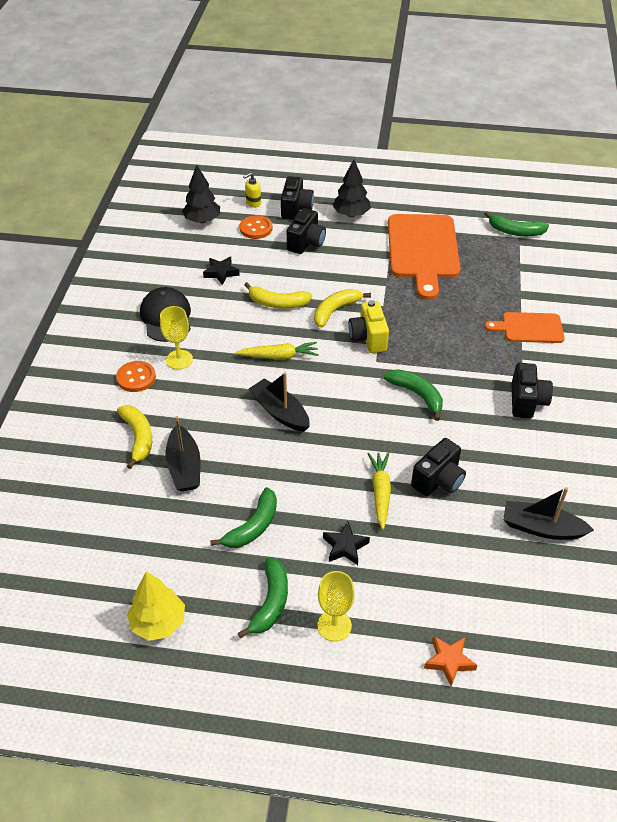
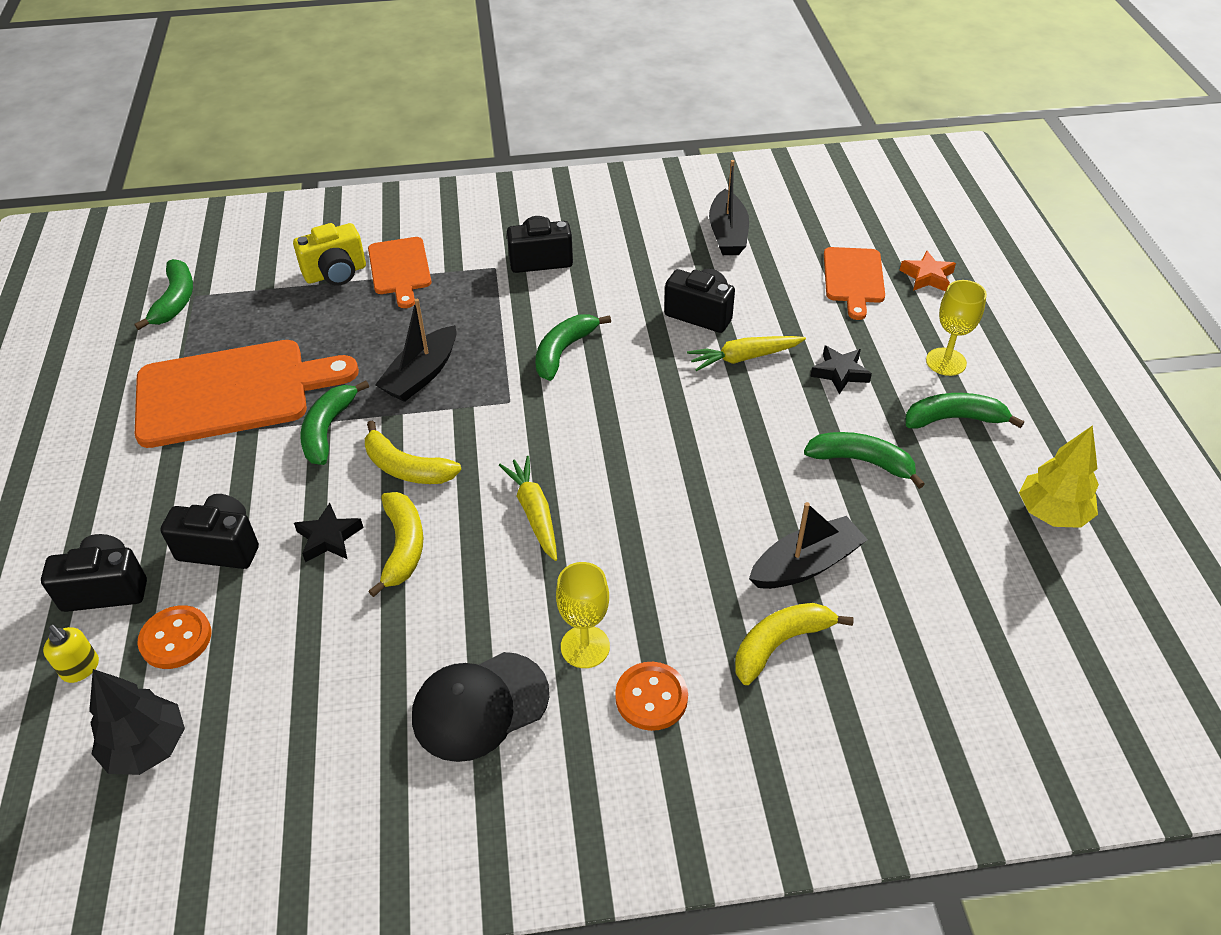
camera: 105 degrees left, 0 degrees up
(221, 273) = (329, 656): black star -> black star (329, 538)
(280, 412) = (652, 483): black boat -> black boat (422, 375)
(351, 214) = (126, 501): black tree -> none
(368, 338) = (463, 418): yellow camera -> yellow camera (336, 273)
(378, 284) = (328, 430): none -> green banana
(459, 600) = (853, 279): none -> orange cutting board

